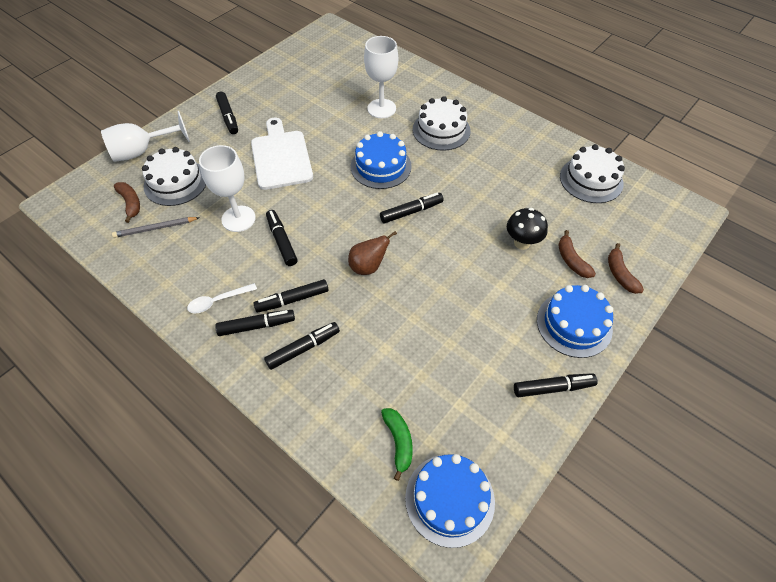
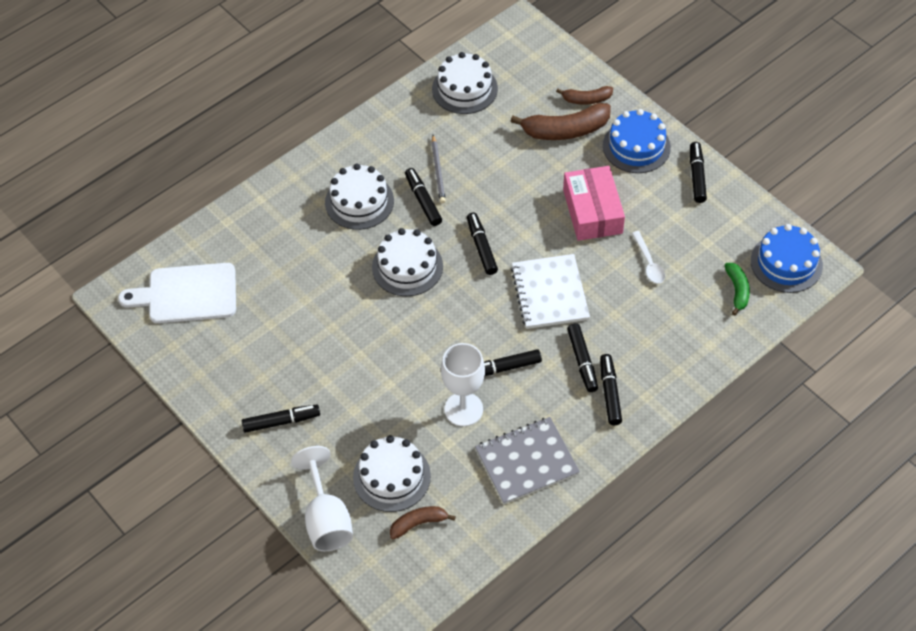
camera: 80 degrees left, 0 degrees up
(155, 228) = (464, 493): grey pencil -> grey pencil (438, 171)
(183, 268) = (526, 462): none -> grey notebook
(218, 301) = (575, 427): white spoon -> white spoon (649, 263)
(281, 157) = (370, 364): white cutting board -> white cutting board (187, 294)
(303, 348) = (639, 354): black marker -> black marker (423, 200)
(368, 266) = (549, 293): brown pear -> white notebook
(381, 108) = (306, 255): white goblet -> none
(381, 166) = (407, 266): blue cake -> white cake
(398, 442) = (737, 290): green banana -> green banana turned 90 degrees clockwise
(475, 292) = (592, 211): none -> pink box
(522, 243) = (538, 163): black mushroom -> none
(571, 260) = (565, 130): brown banana -> brown banana, size x1.75

